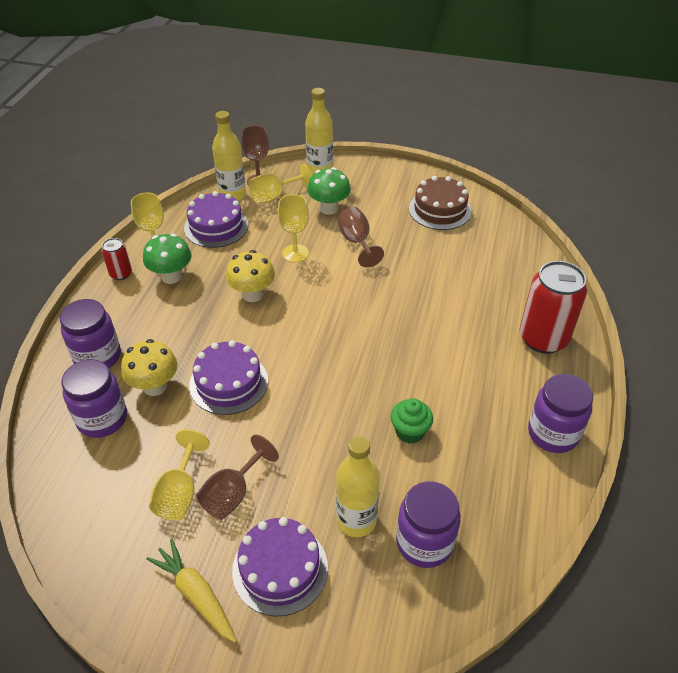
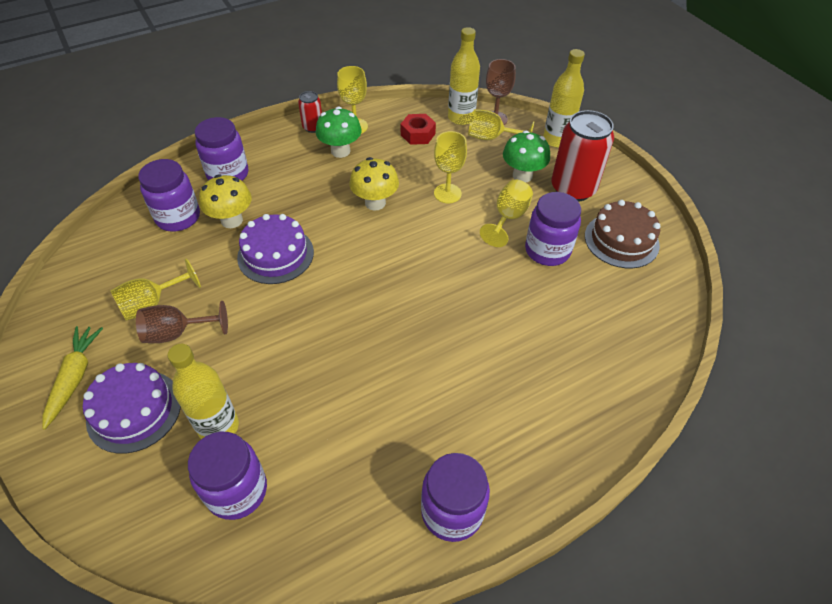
camera: 45 degrees right, 5 degrees up
(216, 226) = (418, 134): purple cake -> red nut
(356, 242) = (508, 218): brown goblet -> yellow goblet
(407, 246) = (547, 250): none -> purple jar
(410, 432) = (342, 399): green cupcake -> none
(543, 338) = (561, 425): red can -> red can (573, 189)

